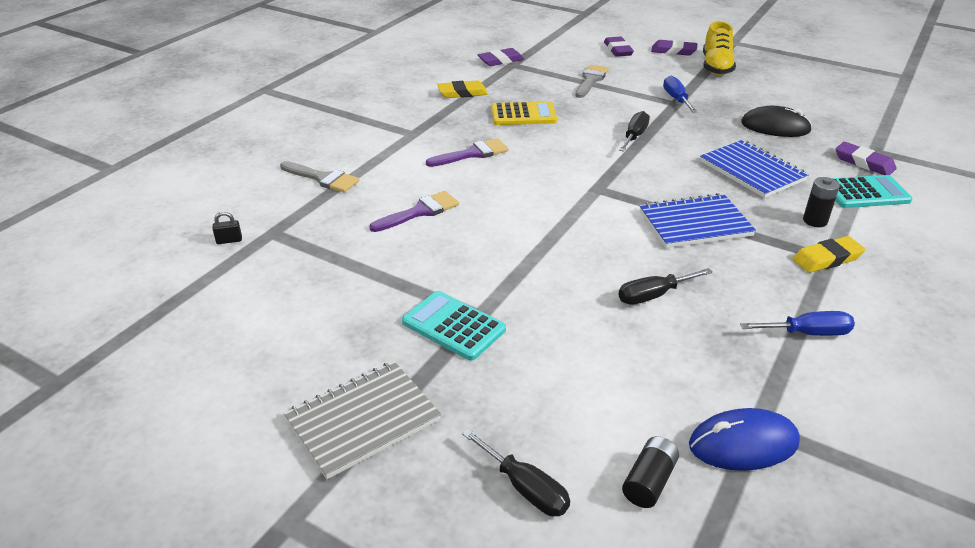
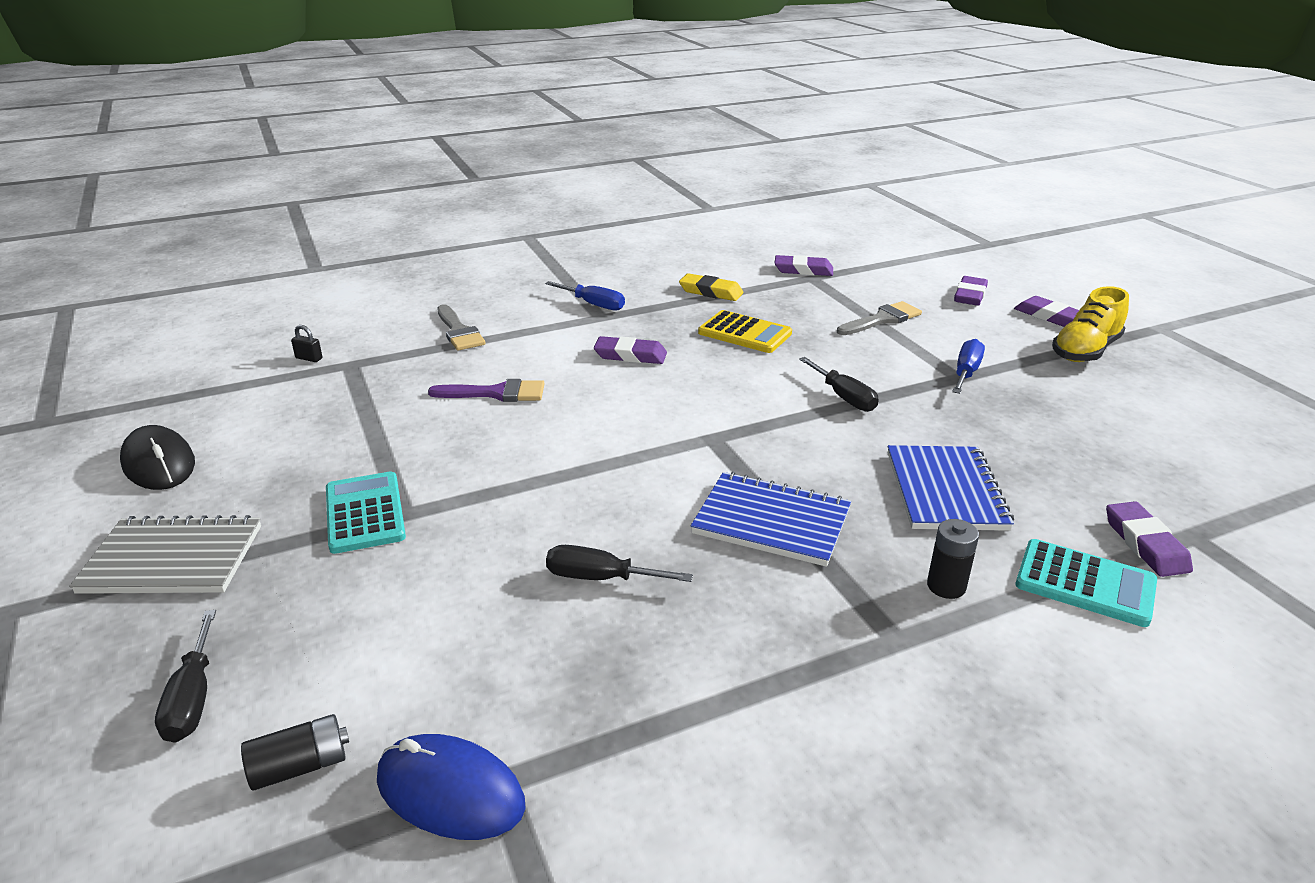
camera: 35 degrees right, 5 degrees down
(472, 154) = (630, 355): purple brush -> purple eraser
(634, 136) = (844, 397): black screwdriver -> black screwdriver turned 90 degrees clockwise
(775, 127) = (1065, 450): black mouse -> black mouse (159, 463)
(807, 333) = (722, 714): blue screwdriver -> blue screwdriver (594, 305)
(827, 258) = (891, 640): yellow eraser -> none

